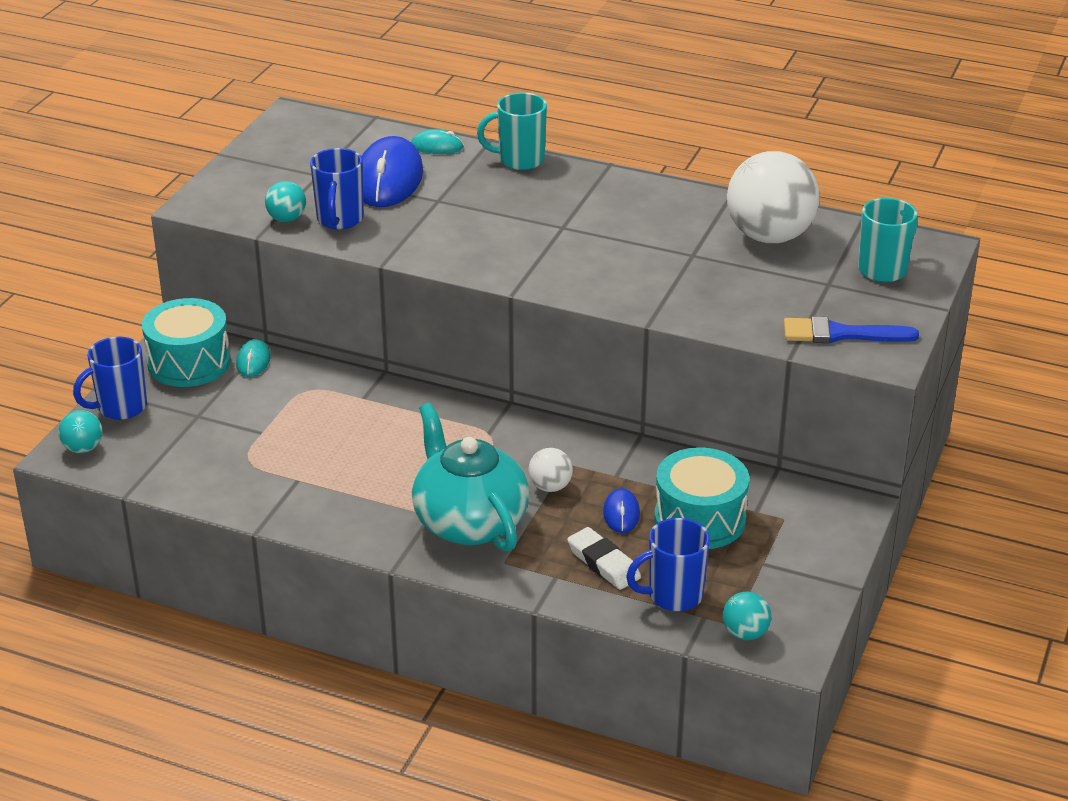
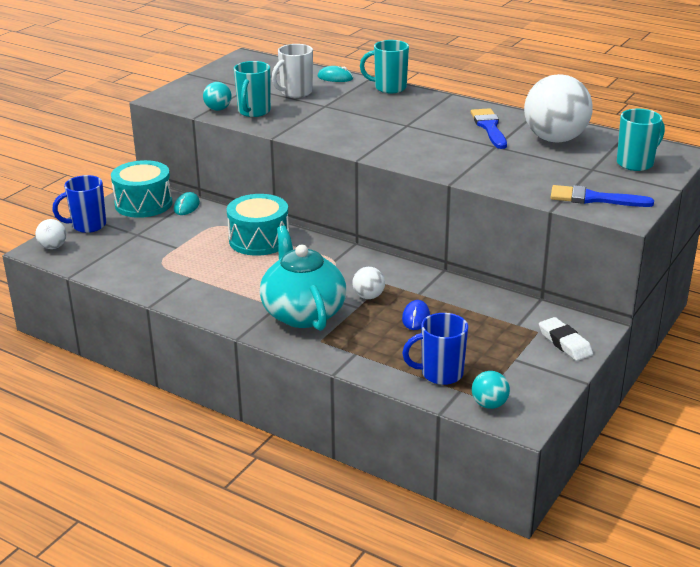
camera: 10 degrees right, 5 degrees down
(83, 448) = (53, 247): turquoise ball -> white ball
(340, 220) = (253, 112): blue mug -> turquoise mug
(388, 179) = (295, 93): blue mouse -> white mug
(603, 563) = (393, 348): white eraser -> white eraser (565, 343)
(677, 222) = (489, 127): none -> blue brush
(700, 519) = (473, 326): turquoise drum -> turquoise drum (259, 240)

